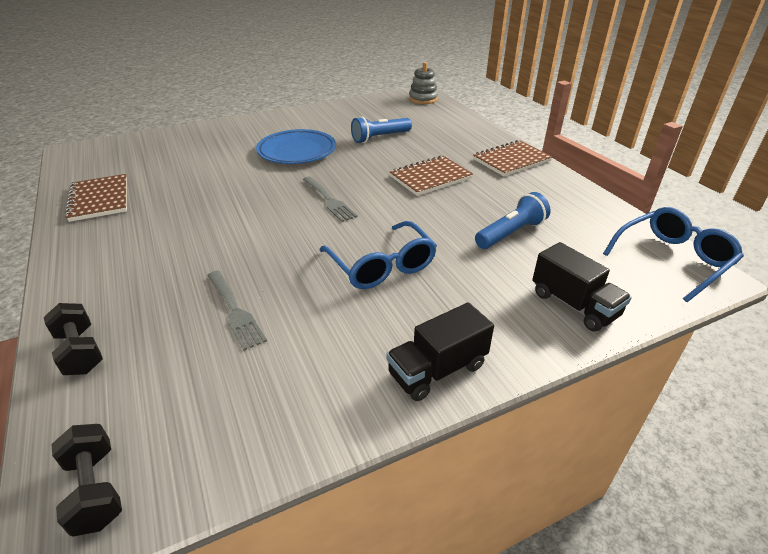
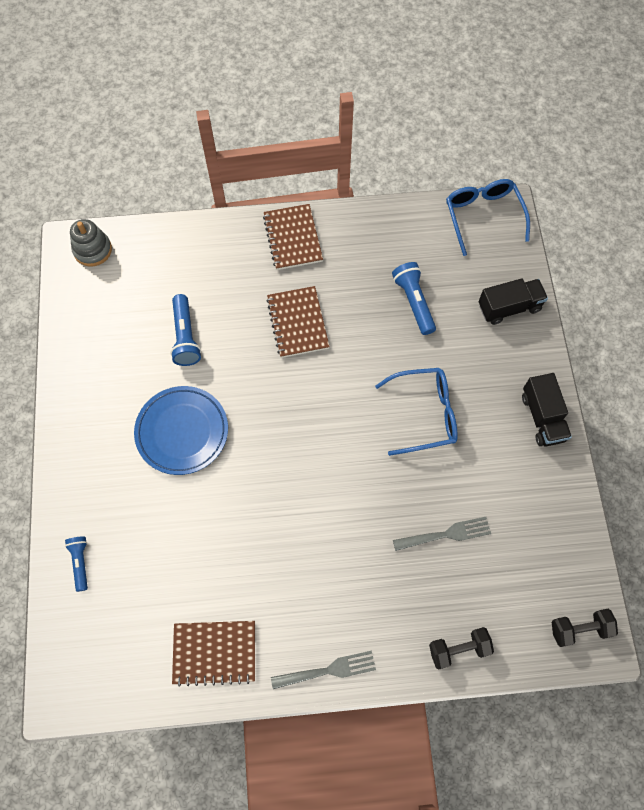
camera: 70 degrees left, 30 degrees up
(178, 138) = (80, 563): none -> blue flashlight
(329, 200) = (306, 426): grey fork -> grey fork (328, 670)

